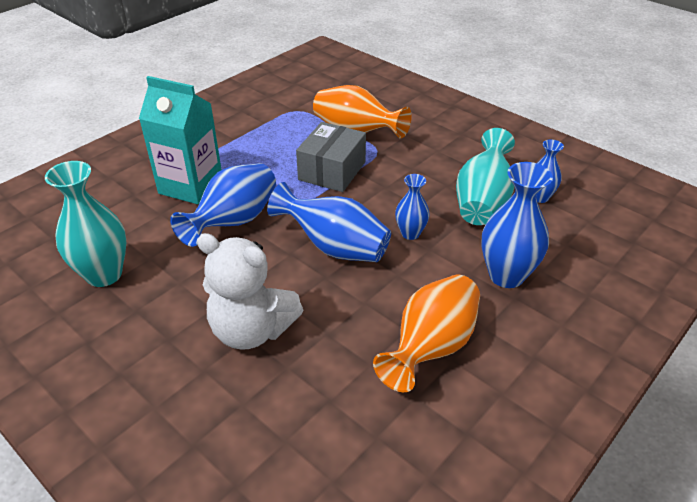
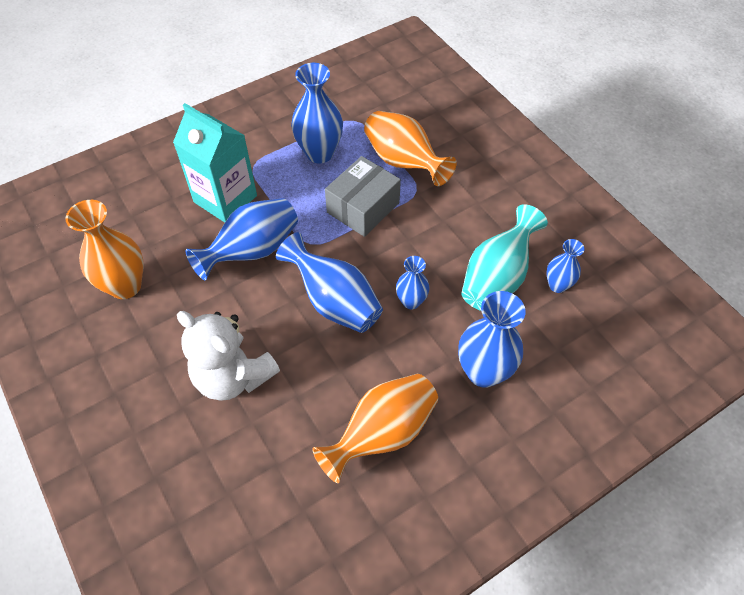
camera: 15 degrees right, 15 degrees up
(104, 274) = (125, 286): turquoise vase -> orange vase
(273, 138) = (319, 153): none -> blue vase

